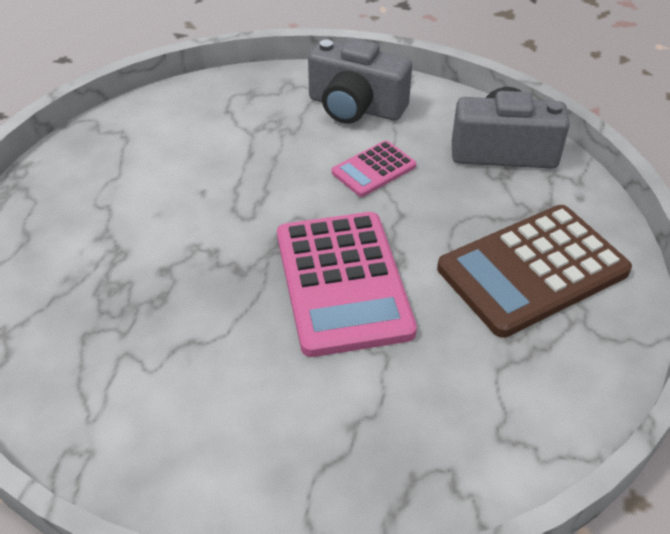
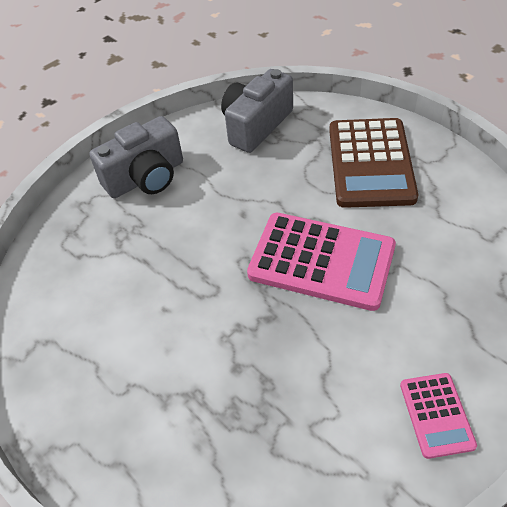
camera: 55 degrees left, 5 degrees up
(373, 169) = (222, 197): pink calculator -> pink calculator (436, 415)

